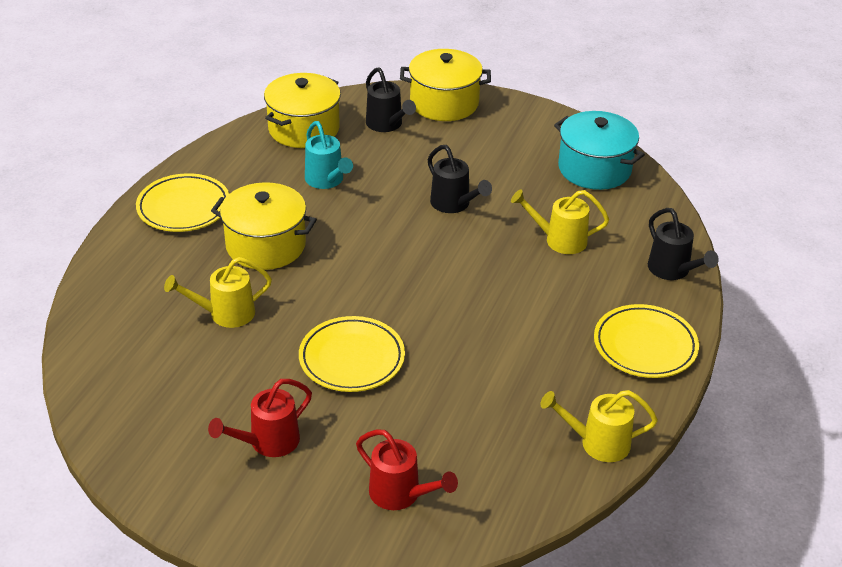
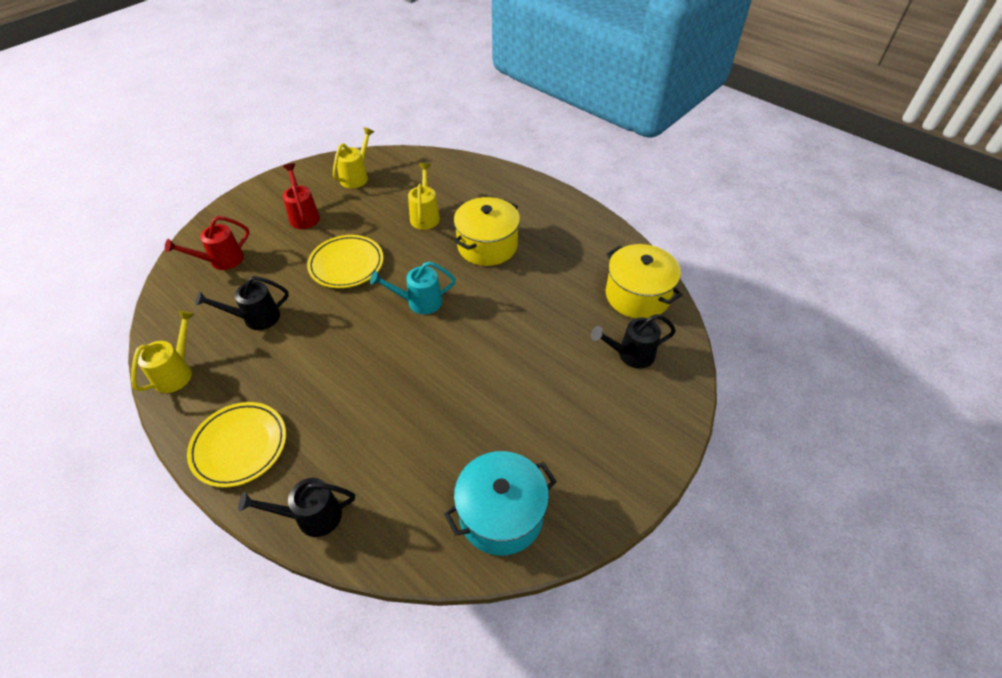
camera: 110 degrees right, 10 degrees up
(184, 207) = (549, 213): yellow plate -> none
(327, 181) = (555, 294): turquoise watering can -> turquoise watering can (419, 302)
(444, 103) = (661, 412): yellow pot -> none
(454, 204) = (489, 370): black watering can -> black watering can (256, 318)
(559, 240) = (403, 434): yellow watering can -> yellow watering can (356, 176)

